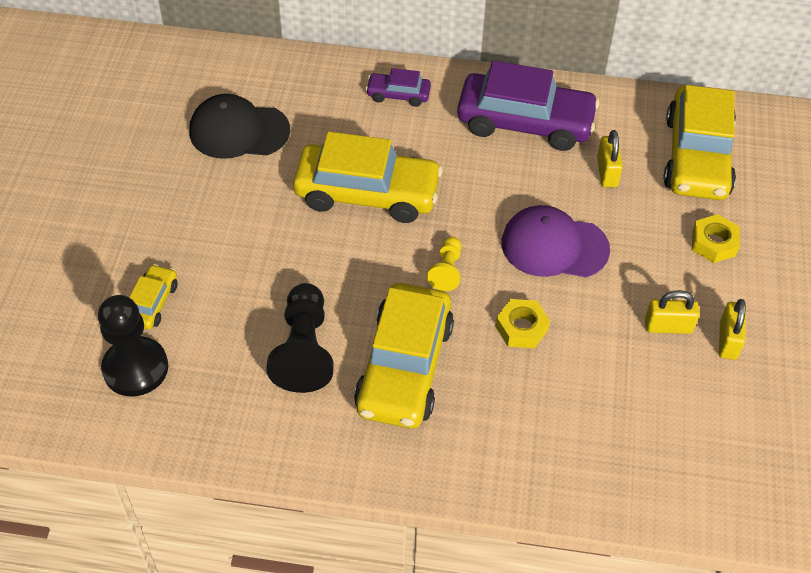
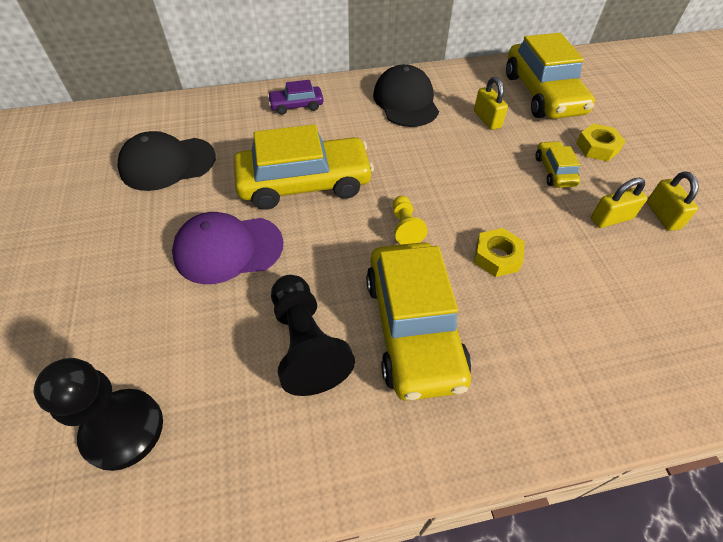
camera: 20 degrees left, 0 degrees up
(152, 303) = (124, 346): yellow car -> yellow car (554, 171)
(525, 122) = (405, 101): purple car -> black cap
(554, 246) = (482, 182): purple cap -> purple cap (228, 249)

